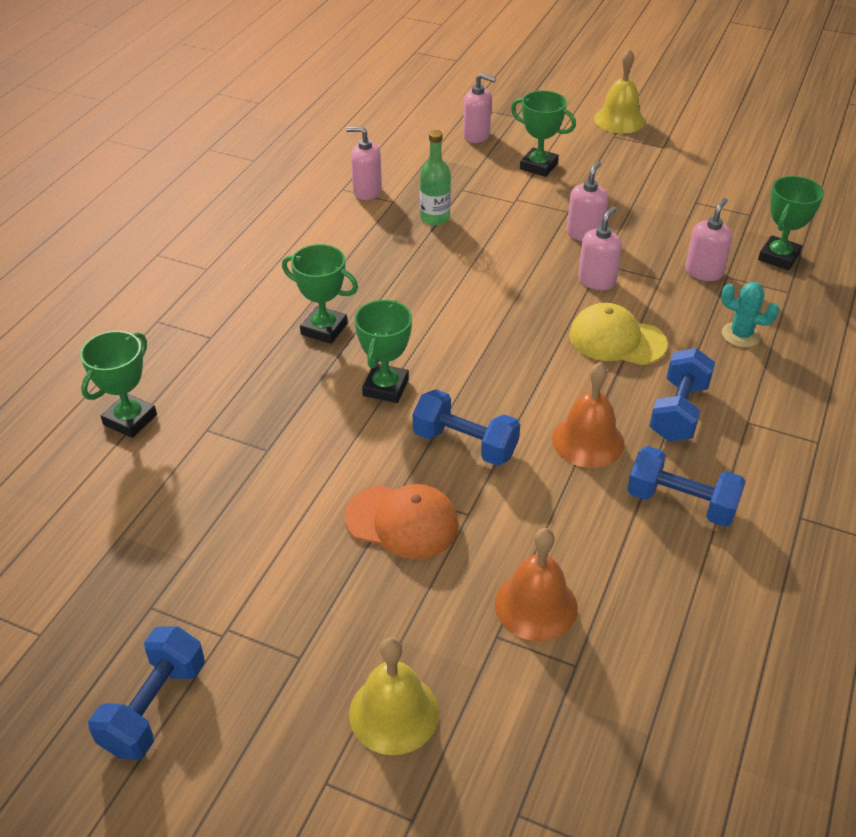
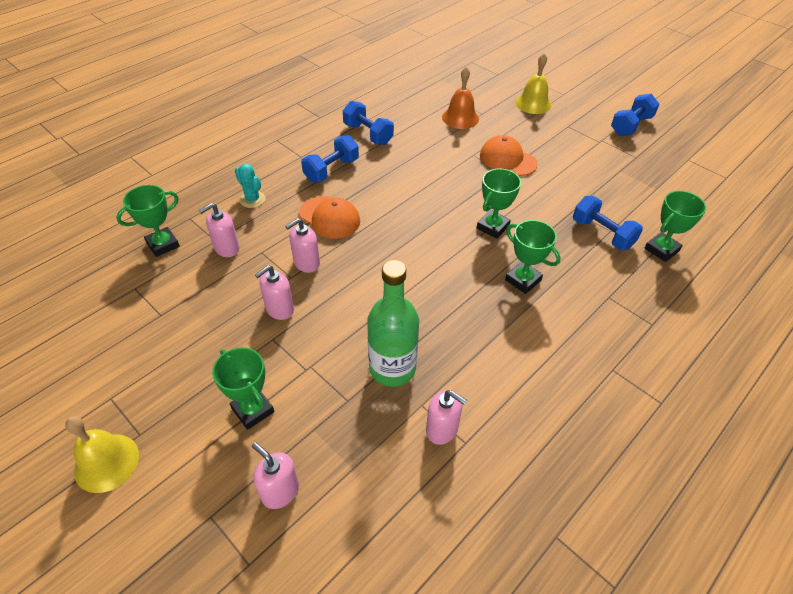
camera: 160 degrees left, 5 degrees up
(435, 218) = (392, 368): green bottle -> green bottle, size x1.63
(465, 444) = (459, 184): blue dumbbell -> blue dumbbell (602, 234)
(588, 441) = (392, 169): orange bell -> none
(617, 339) = (330, 217): yellow cap -> orange cap

